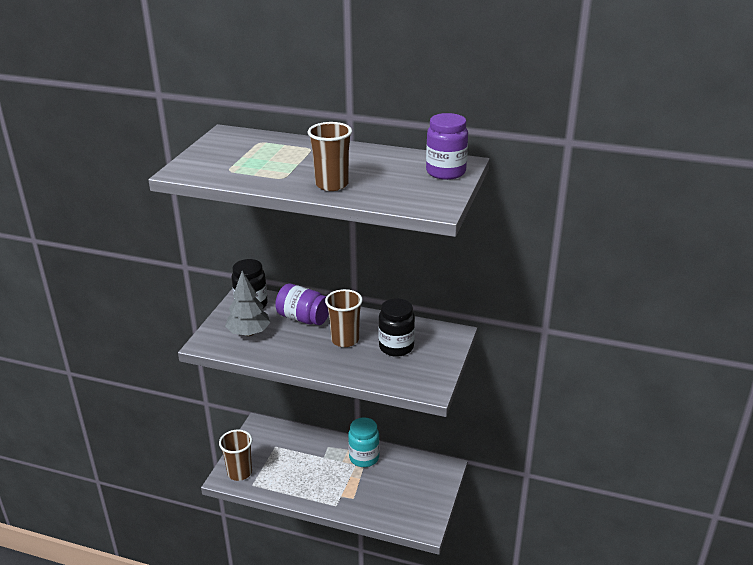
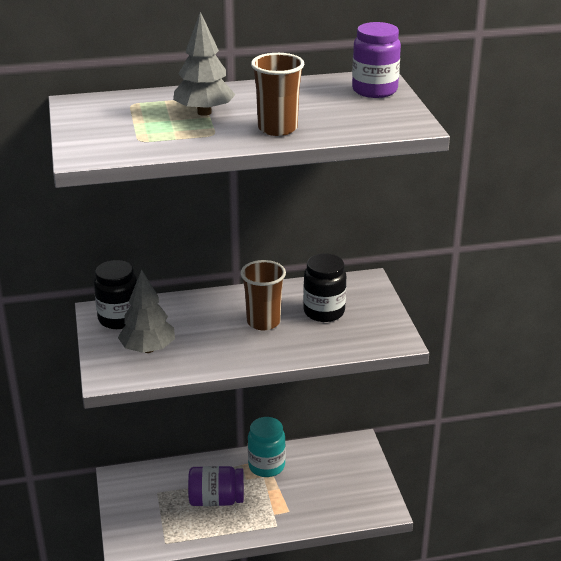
camera: 30 degrees left, 0 degrees up
(239, 473) = (139, 536): brown cup -> none
(298, 160) = (204, 112): none -> grey tree
(303, 318) = (195, 314): purple jar -> purple jar (216, 500)

